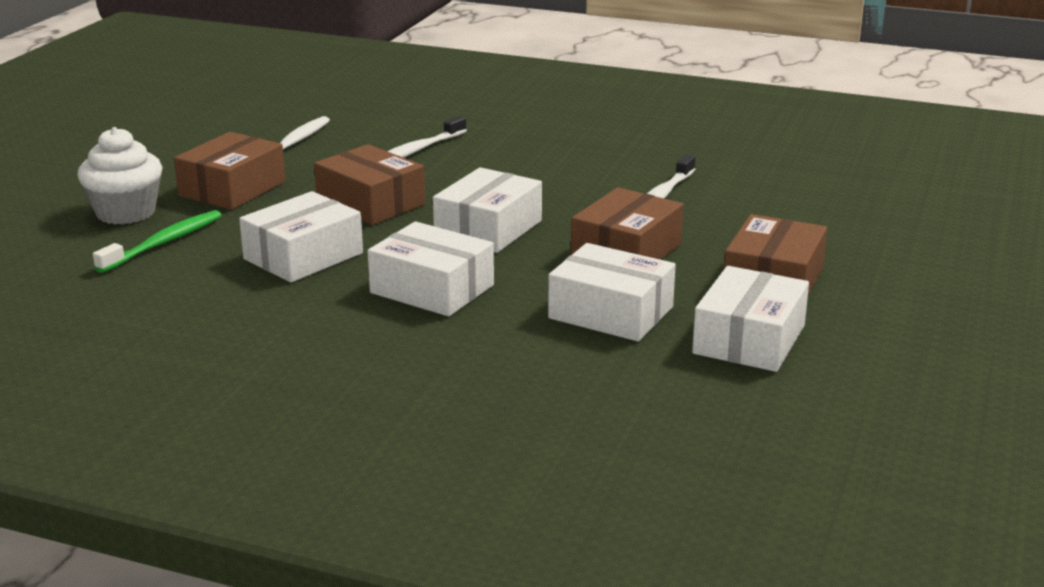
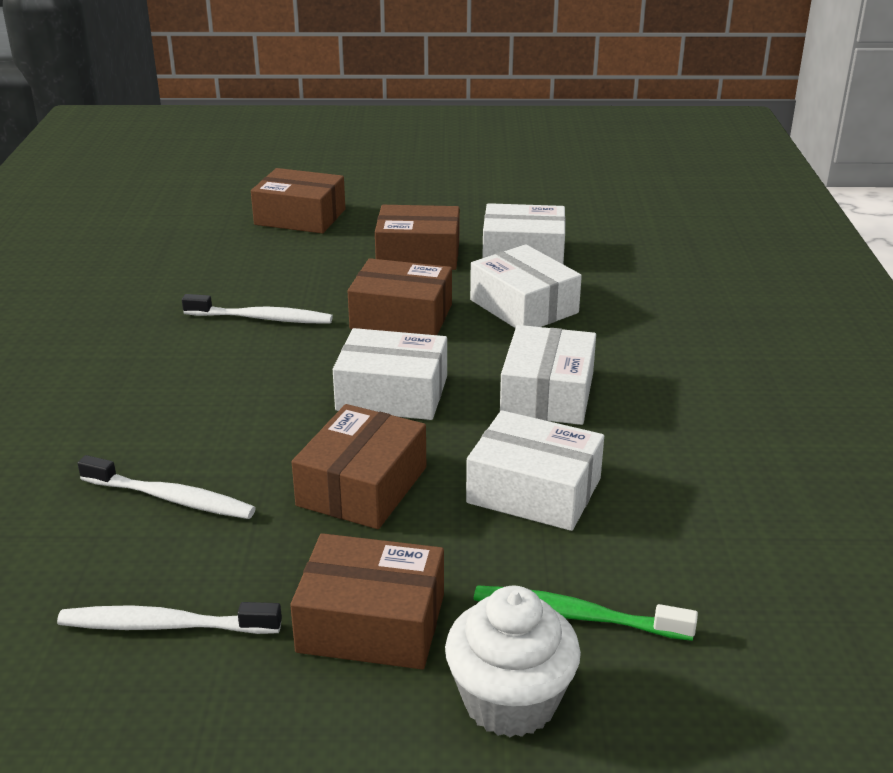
camera: 110 degrees left, 5 degrees up
(611, 312) = (523, 306): white box -> white box turned 45 degrees counterclockwise
(904, 235) = (300, 217): none -> brown box

